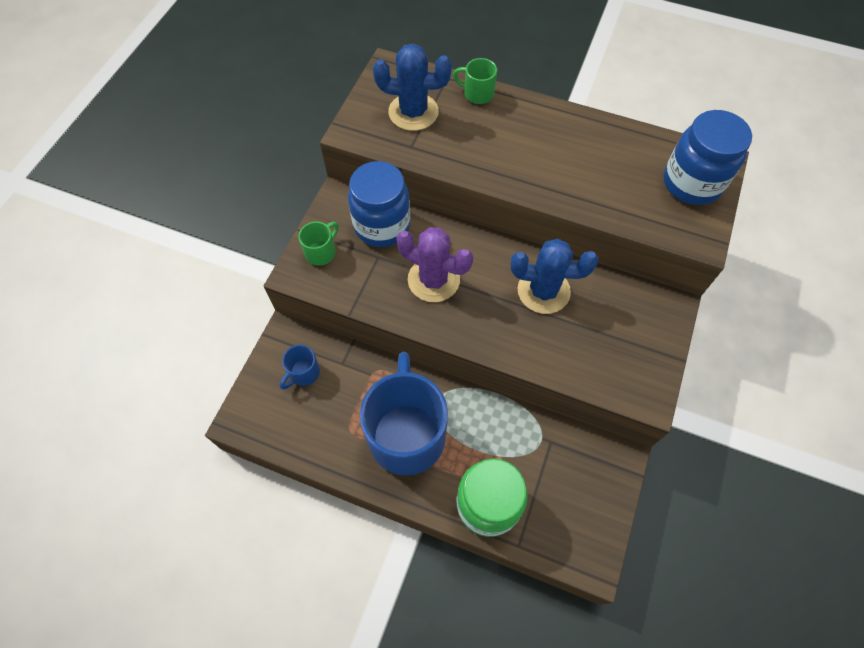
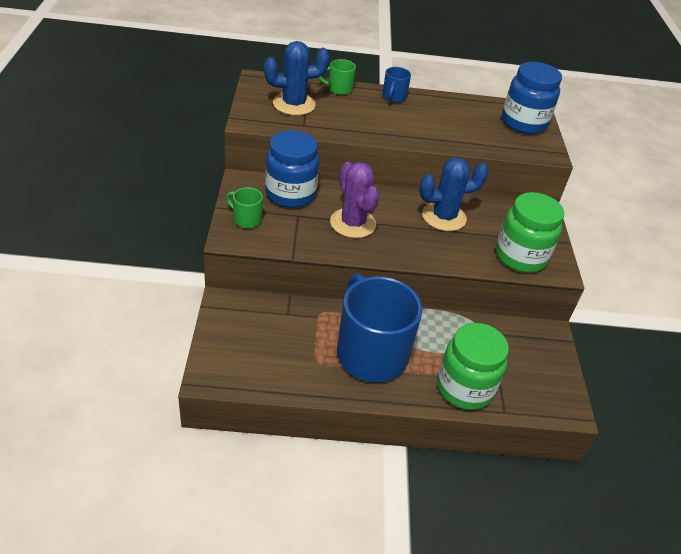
camera: 25 degrees left, 20 degrees down
(303, 373) = (255, 327): blue mug -> blue mug (393, 97)
(321, 252) = (246, 219): green mug -> green mug turned 75 degrees counterclockwise
(433, 280) = (353, 223): purple cactus -> purple cactus turned 60 degrees clockwise
(610, 368) = (520, 257): none -> green jar

